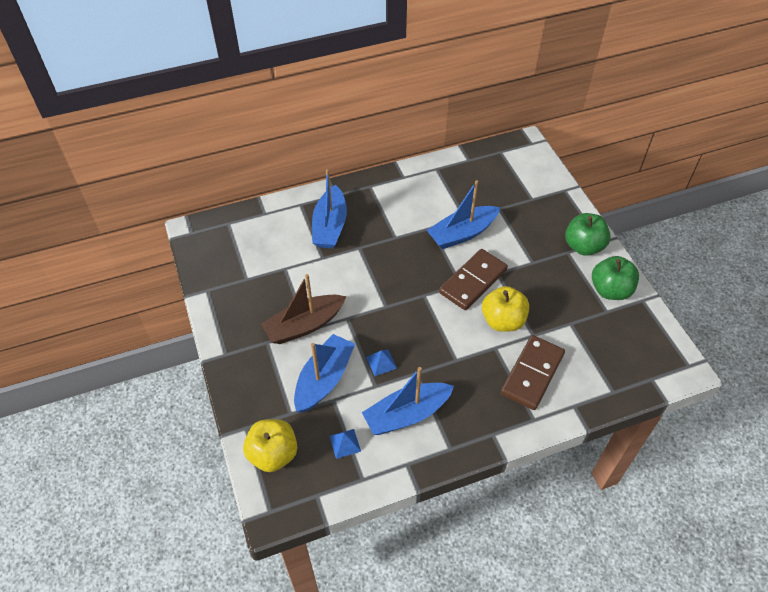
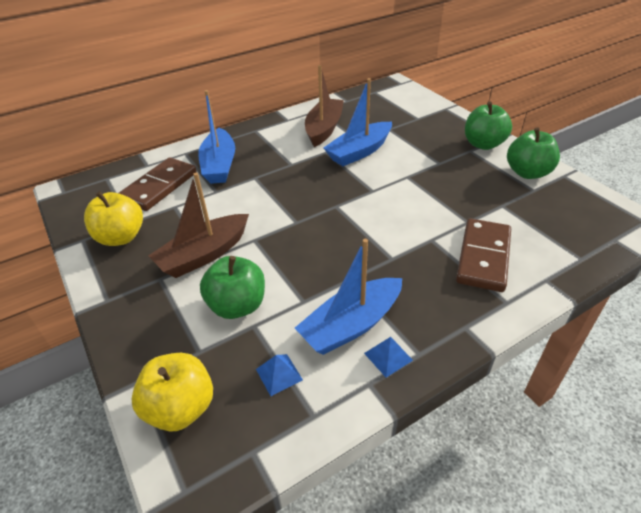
camera: 10 degrees left, 10 degrees down
(324, 379) = (237, 305): blue boat -> green apple
(381, 362) = (304, 275): blue pyramid -> blue pyramid (388, 356)
(436, 196) = (324, 129): none -> brown boat
(473, 281) = (384, 186): brown domino -> brown domino (159, 186)
(503, 321) = (429, 214): yellow apple -> yellow apple (121, 237)

